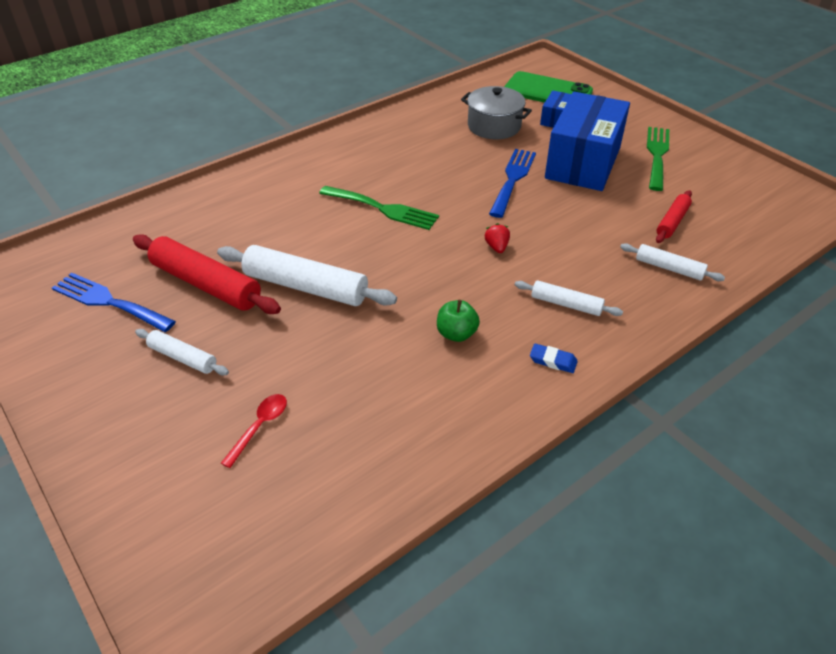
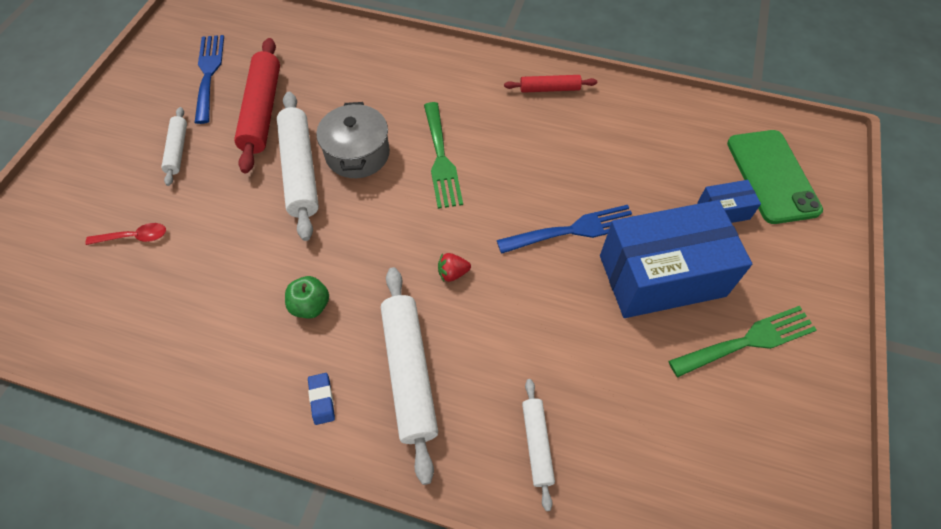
camera: 55 degrees right, 15 degrees up
(494, 126) = (653, 166): grey pot -> grey pot (357, 154)
(497, 247) = (453, 273): red strawberry -> red strawberry turned 150 degrees counterclockwise
(566, 304) = (409, 373): white rolling pin -> white rolling pin, size x1.84
(672, 222) = (625, 413): red rolling pin -> red rolling pin (549, 89)

